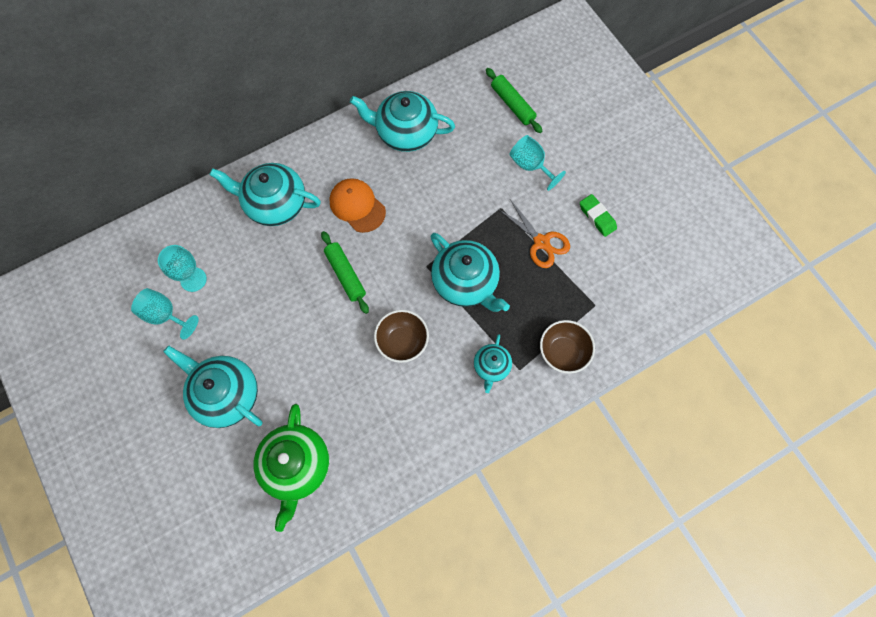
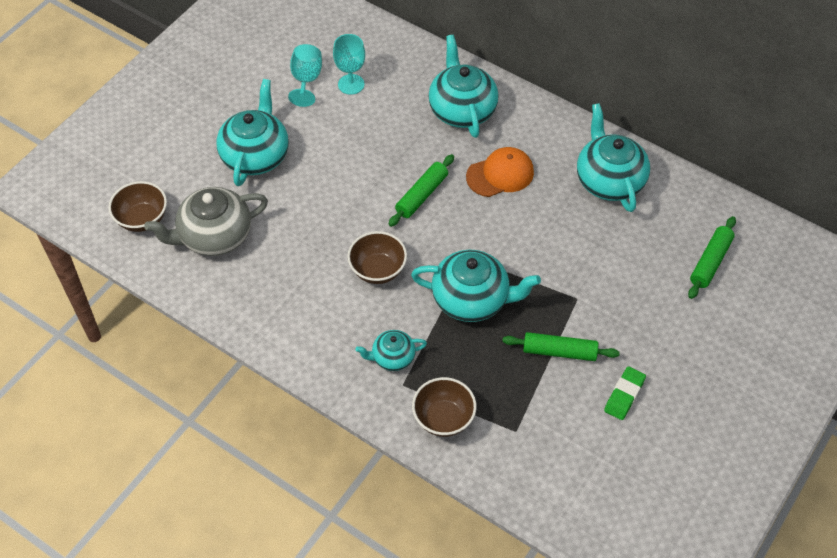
camera: 65 degrees right, 15 degrees down
(241, 527) = (142, 219): none -> brown bowl
(296, 466) = (214, 236): green teapot -> grey teapot
(357, 206) = (500, 174): orange cap -> orange cap turned 45 degrees clockwise
(466, 282) = (472, 299): turquoise teapot -> turquoise teapot turned 105 degrees counterclockwise
(531, 166) = (646, 307): turquoise goblet -> none
(541, 242) = (559, 351): orange scissors -> green rolling pin

